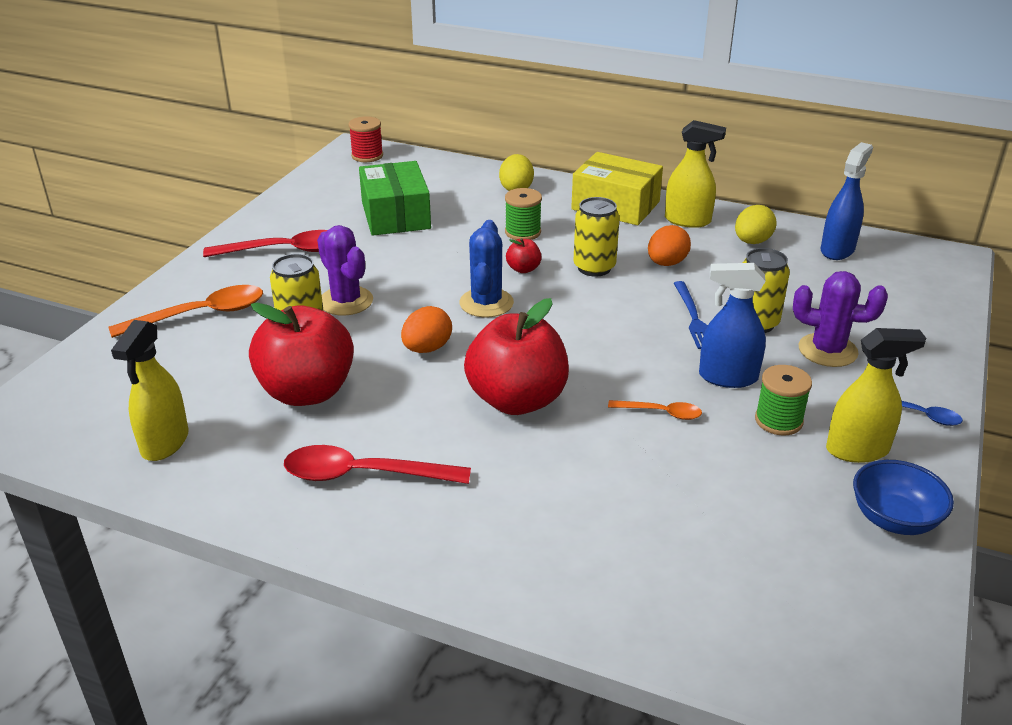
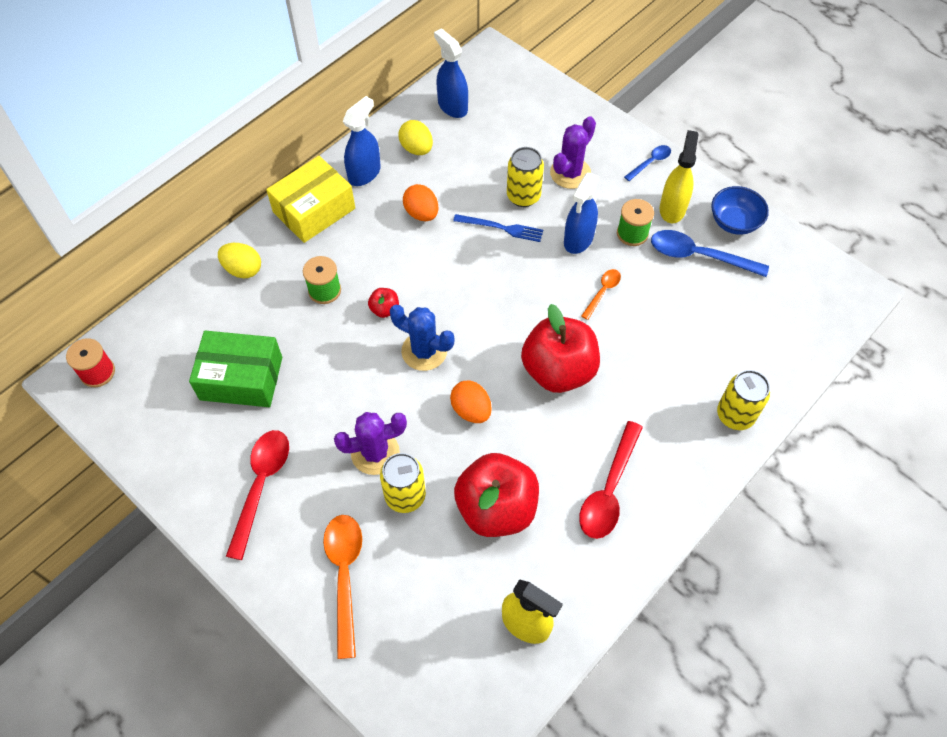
camera: 70 degrees left, 25 degrees up
(594, 267) = (405, 261): yellow can -> yellow can (735, 415)
(688, 220) = (364, 173): yellow spray bottle -> blue spray bottle
(796, 491) = (698, 256): none -> blue spoon

